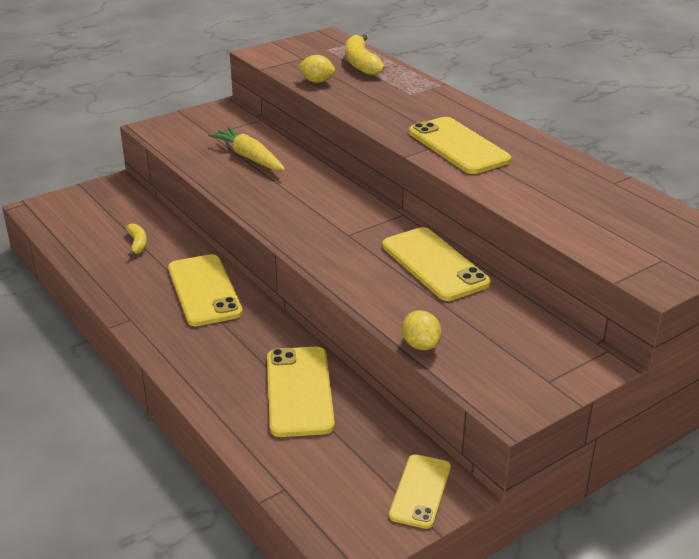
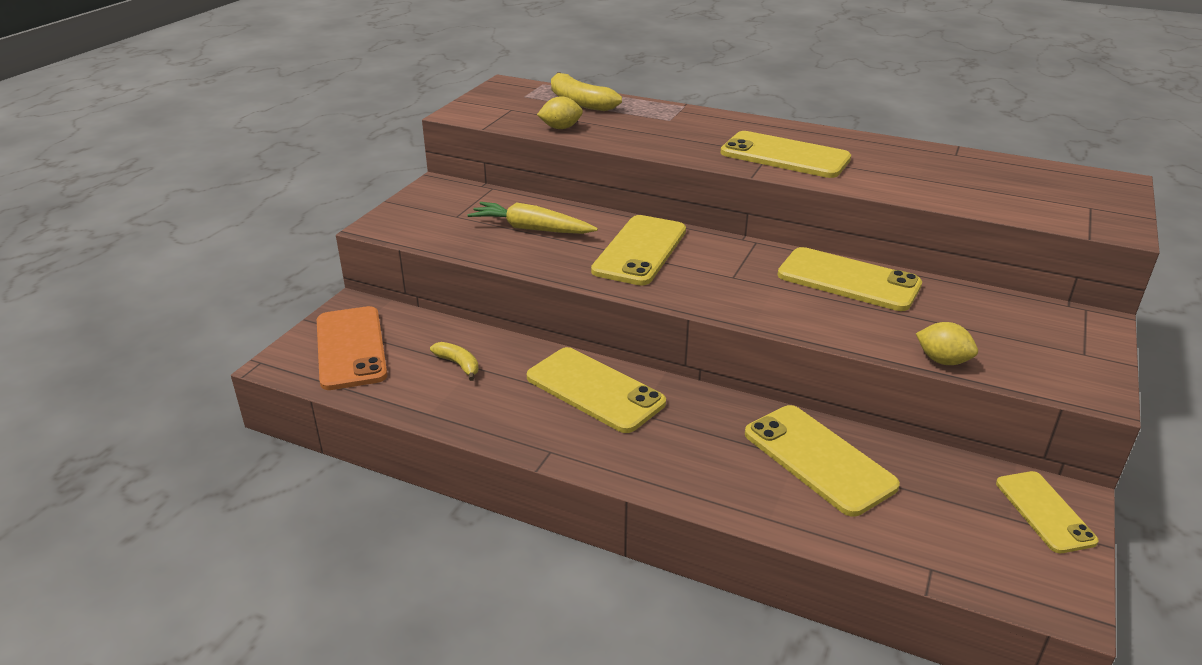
camera: 30 degrees left, 0 degrees up
(85, 211) = (350, 348): none -> orange phone
(305, 195) = (640, 251): none -> yellow phone

